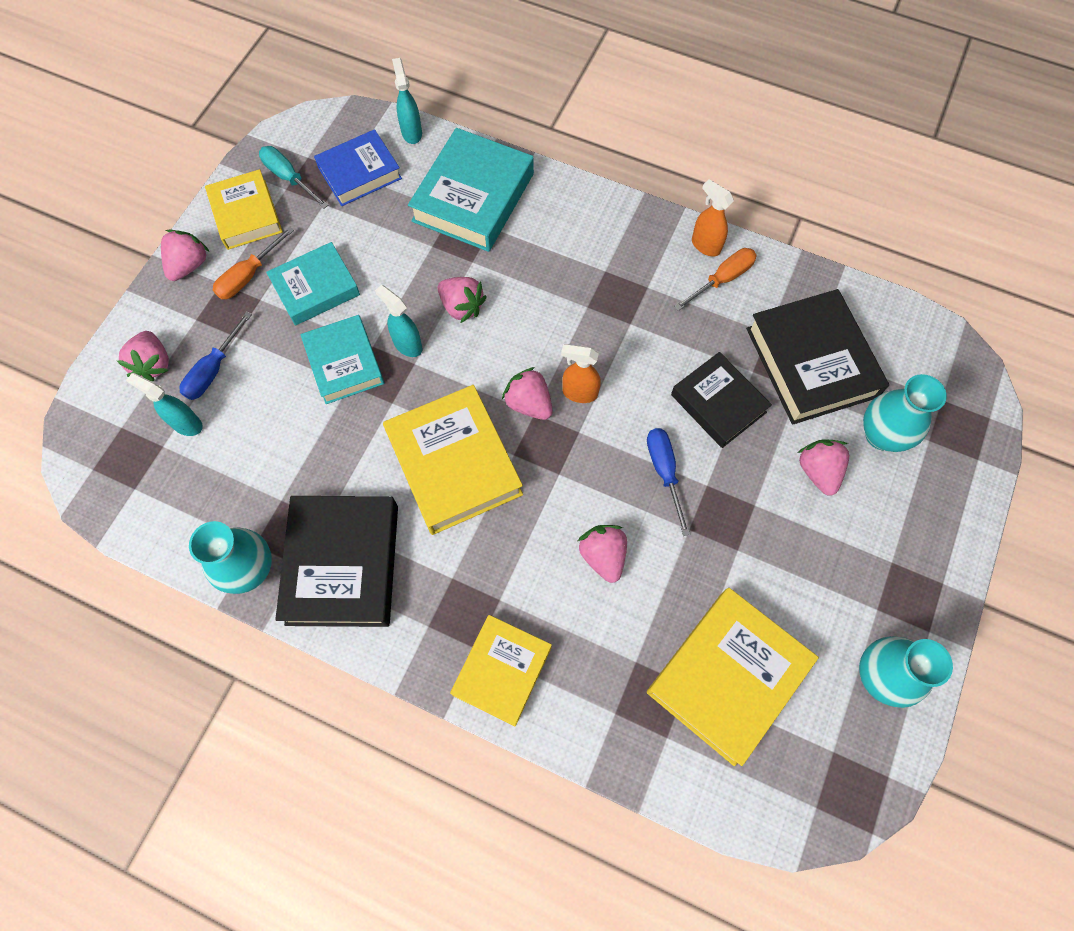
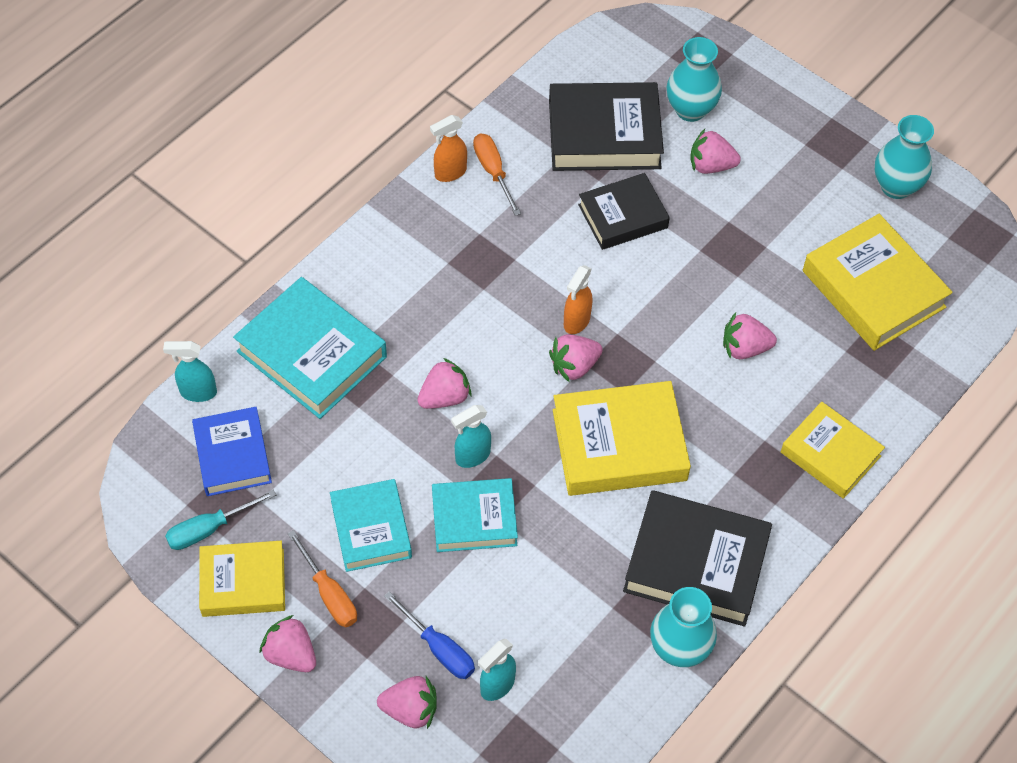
camera: 75 degrees left, 10 degrees down
(664, 472) = (678, 278): blue screwdriver -> none

